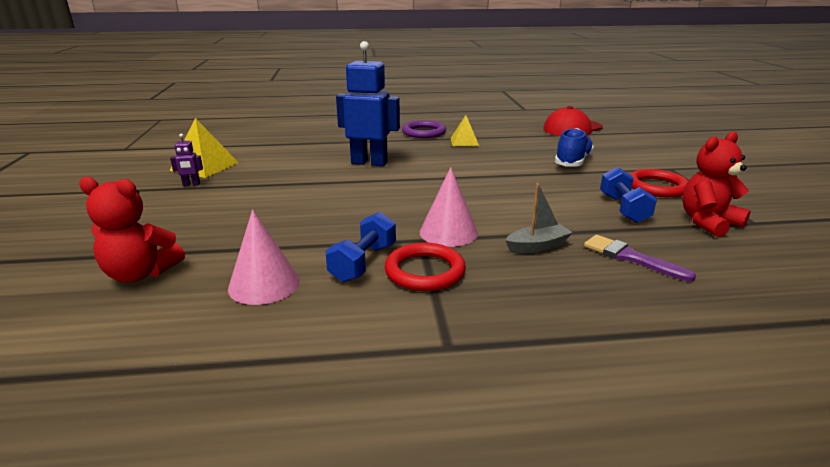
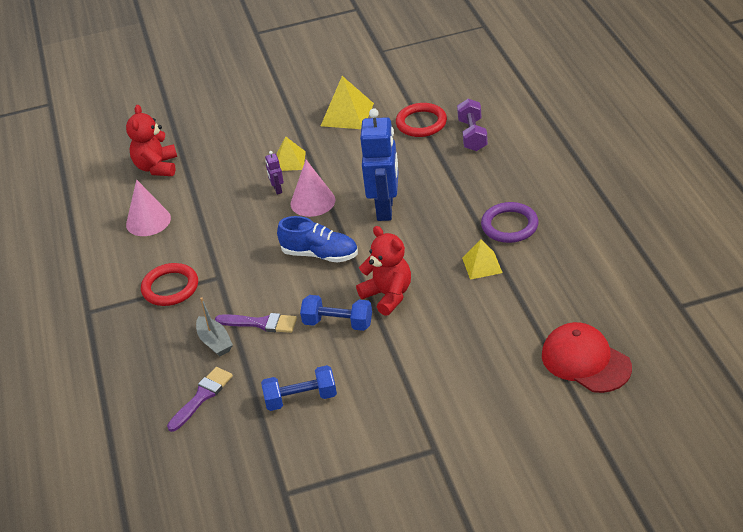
camera: 85 degrees right, 15 degrees up
(191, 184) = (302, 125): purple robot -> purple robot (277, 190)
(246, 193) = (290, 161): none -> yellow pyramid
(302, 132) = (472, 135): none -> purple dumbbell
(363, 263) = (179, 256): blue dumbbell -> blue dumbbell (338, 323)
(448, 232) = (233, 289): pink cone -> pink cone (313, 201)
(510, 220) = (261, 323): none -> purple brush
(573, 162) = (434, 362): blue shoe -> blue shoe (320, 254)
(657, 187) = (366, 430): red ring -> red ring (421, 123)
(708, 222) = (278, 457): red teddy bear -> red teddy bear (388, 295)

